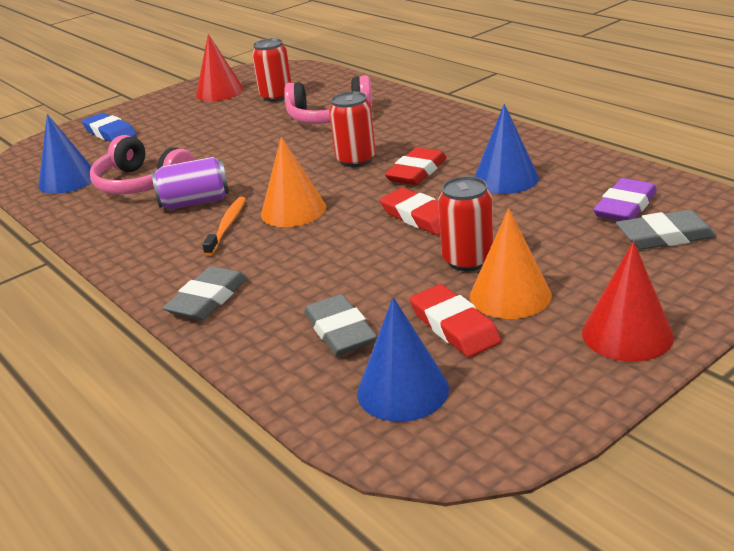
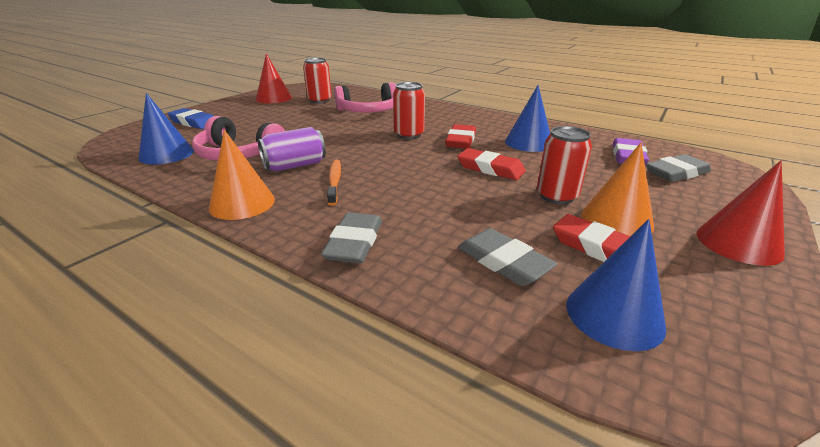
camera: 20 degrees left, 0 degrees up
(293, 210) = (385, 168): orange cone -> orange cone (242, 203)

